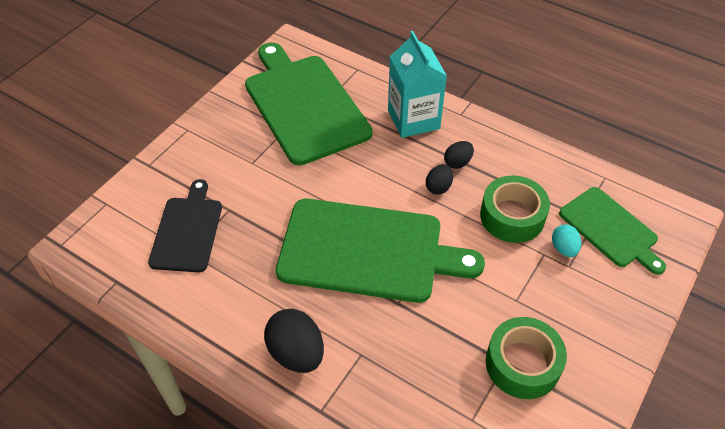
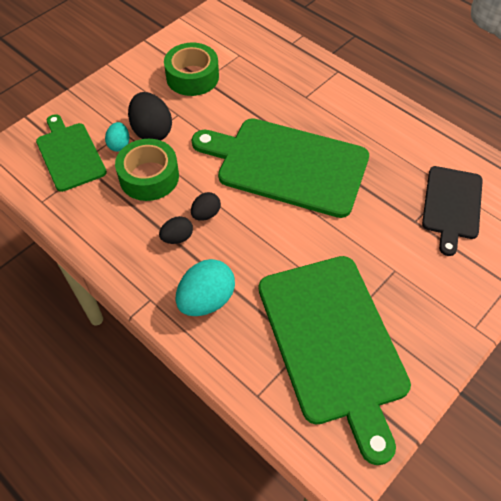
camera: 170 degrees left, 5 degrees up
(296, 353) = (353, 103): black egg -> black egg (152, 131)
(413, 119) = (206, 300): turquoise carton -> turquoise egg

